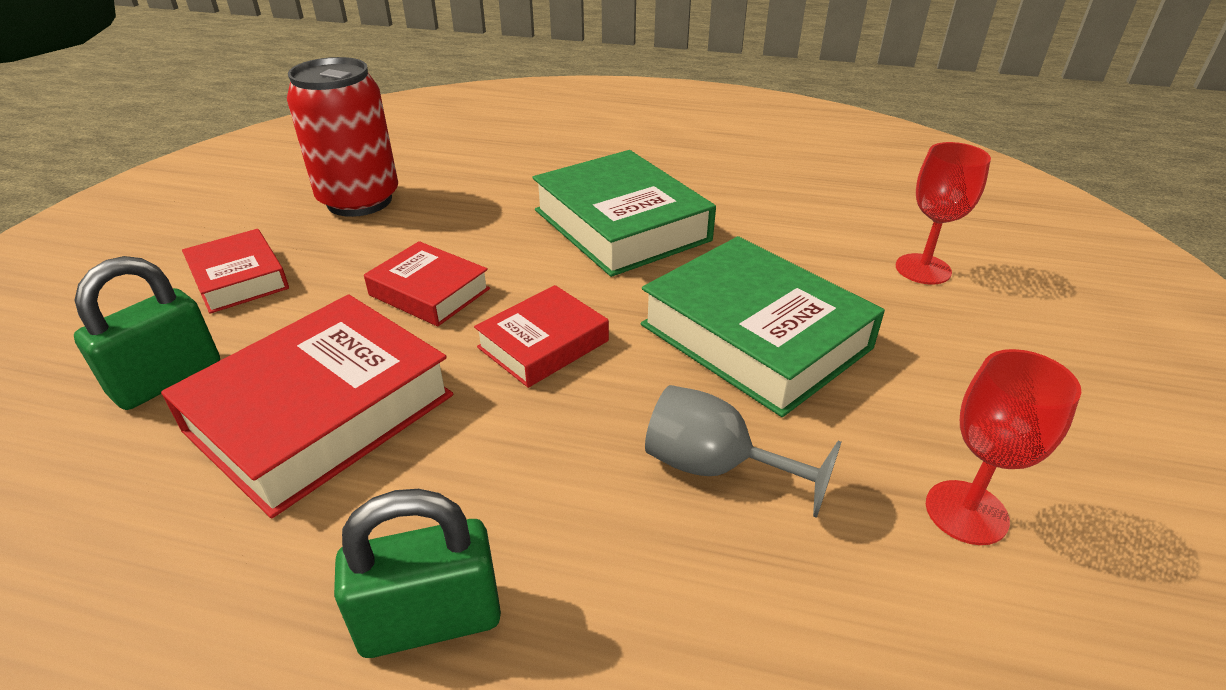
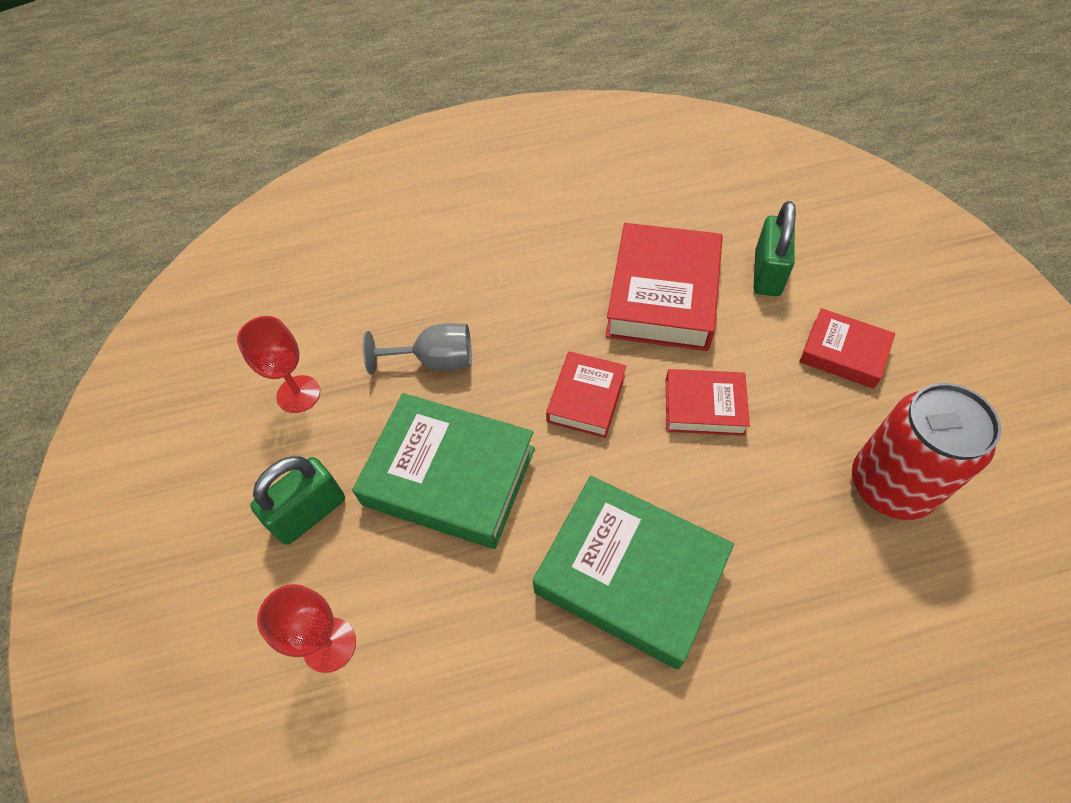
camera: 155 degrees right, 20 degrees up
(430, 620) = (519, 244): green padlock -> green padlock (309, 513)

